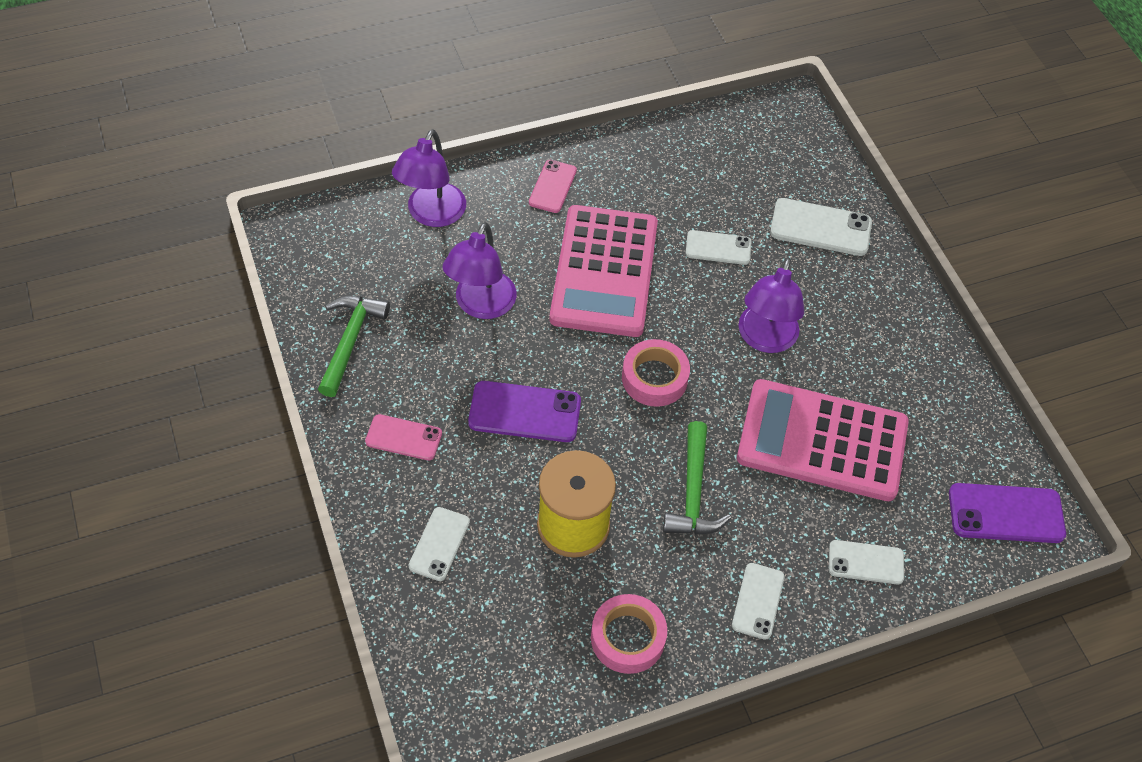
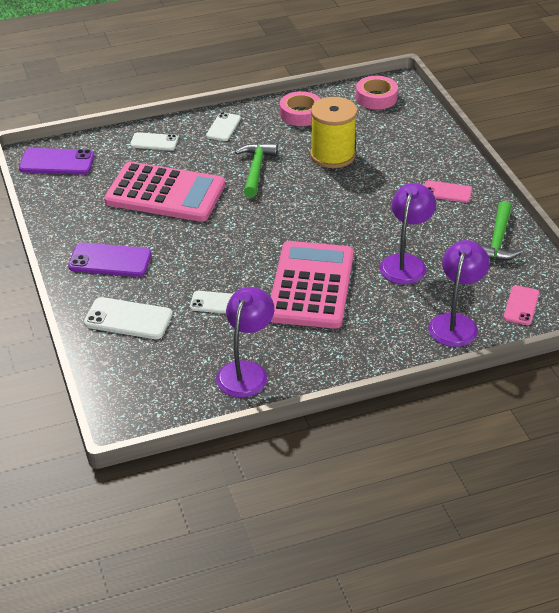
camera: 175 degrees left, 15 degrees down
(439, 544) = (414, 147): white phone -> none
(524, 412) = (367, 205): purple phone -> purple phone (110, 260)
(552, 186) = (355, 346): pink phone -> pink phone (521, 305)
(654, 378) = (276, 223): pink tape -> pink tape (376, 98)
(765, 339) = (192, 246): purple lamp -> purple lamp (246, 371)

